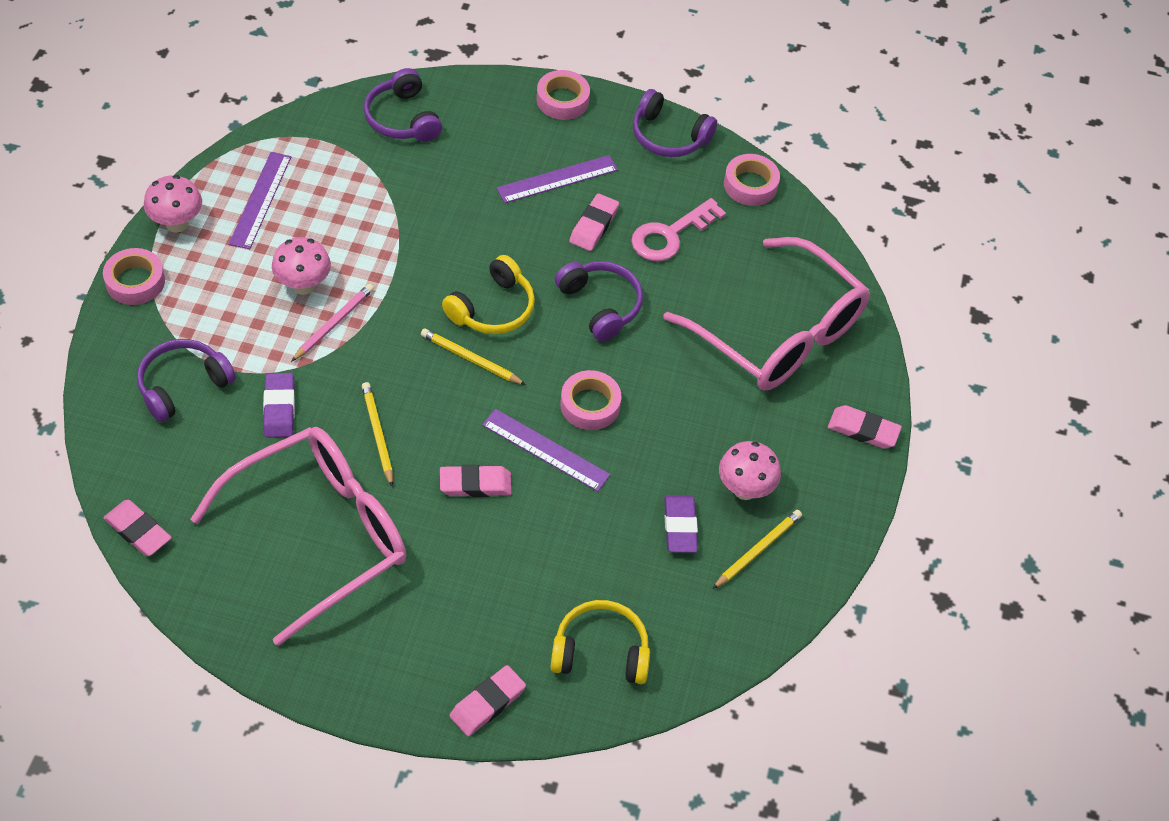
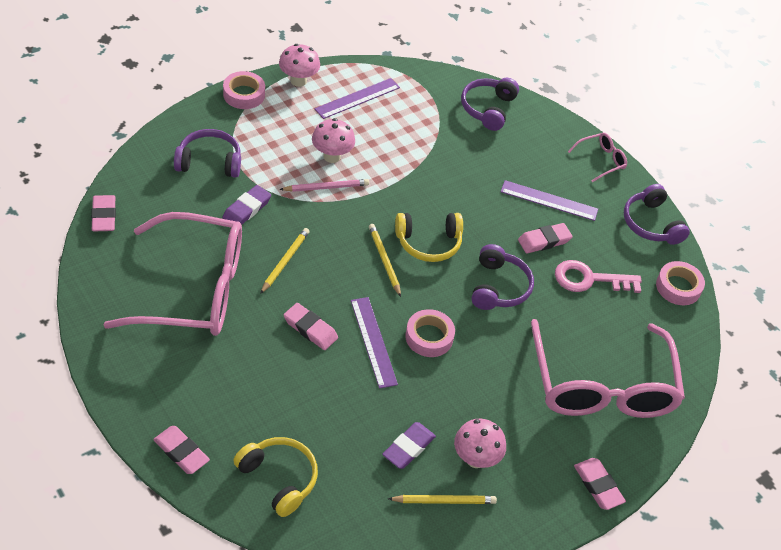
camera: 40 degrees right, 5 degrees down
(487, 703) = (181, 452): pink eraser -> pink eraser turned 45 degrees clockwise
(562, 100) = (601, 160): pink tape -> pink glasses

